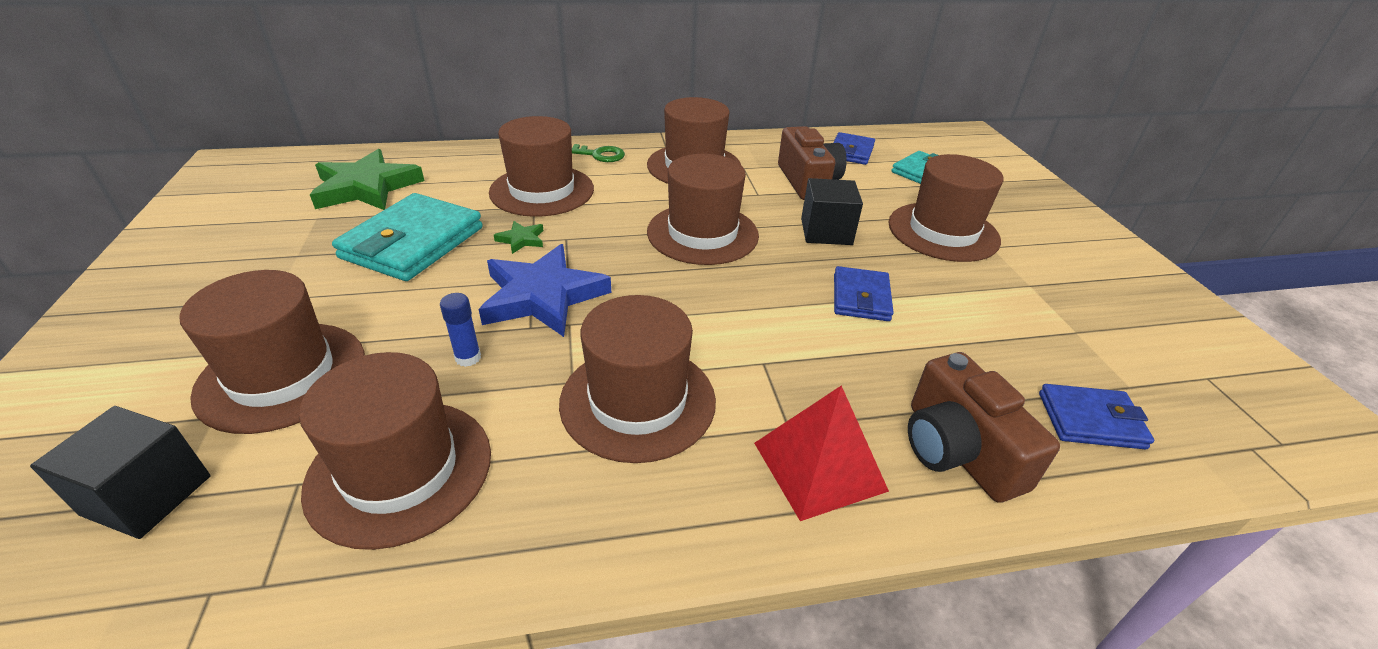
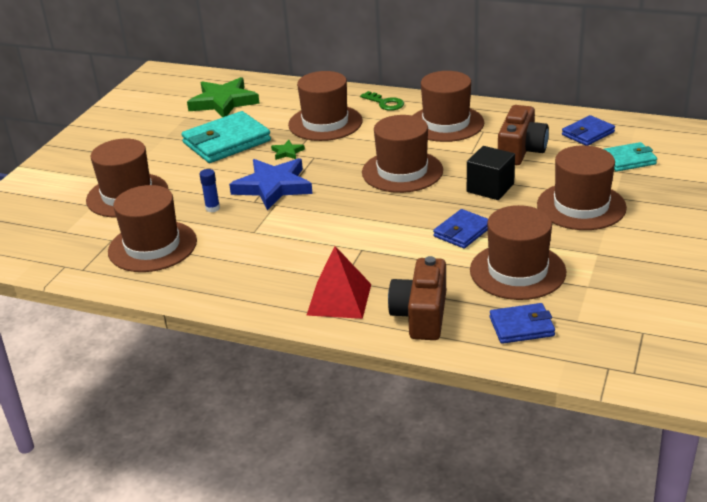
camera: 35 degrees right, 5 degrees down
(147, 495) = (57, 228): black cube -> none
(638, 401) = (277, 248): brown hat -> brown hat (517, 271)
(1090, 420) = (521, 327): blue wallet -> blue wallet turned 45 degrees counterclockwise

